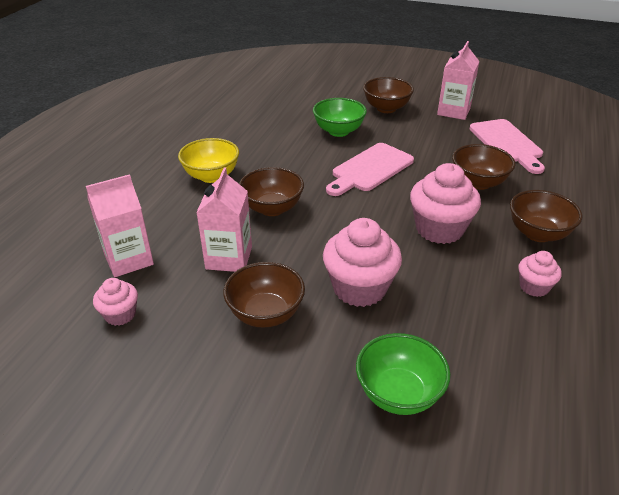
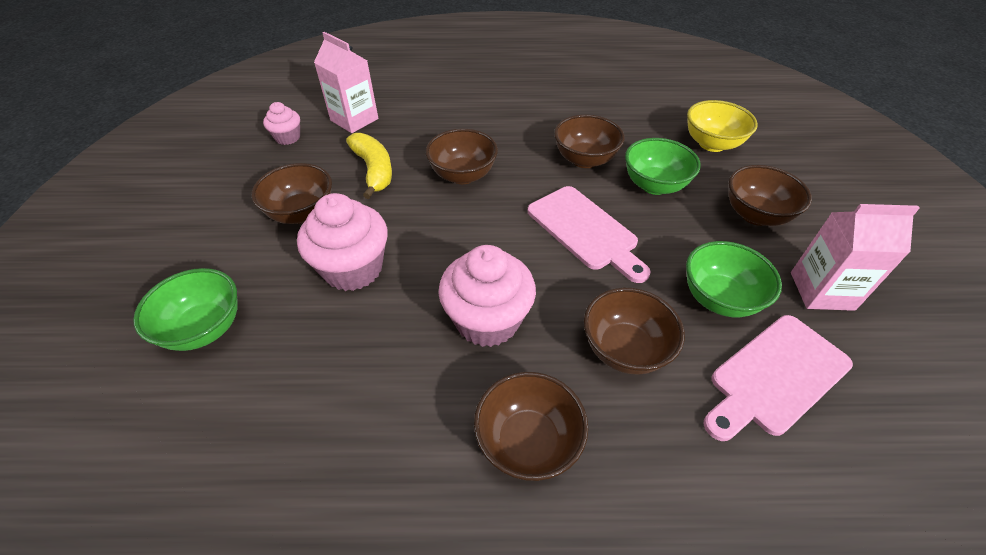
camera: 70 degrees right, 10 degrees up
(211, 176) = (497, 123): yellow bowl -> yellow bowl (712, 144)
(229, 258) = (373, 170): pink carton -> yellow banana
(292, 149) = (584, 160): none -> brown bowl
(370, 169) = (585, 231): pink cutting board -> pink cutting board turned 150 degrees counterclockwise
(449, 141) = (719, 298): none -> green bowl
(534, 287) = (399, 444): pink cupcake -> none

